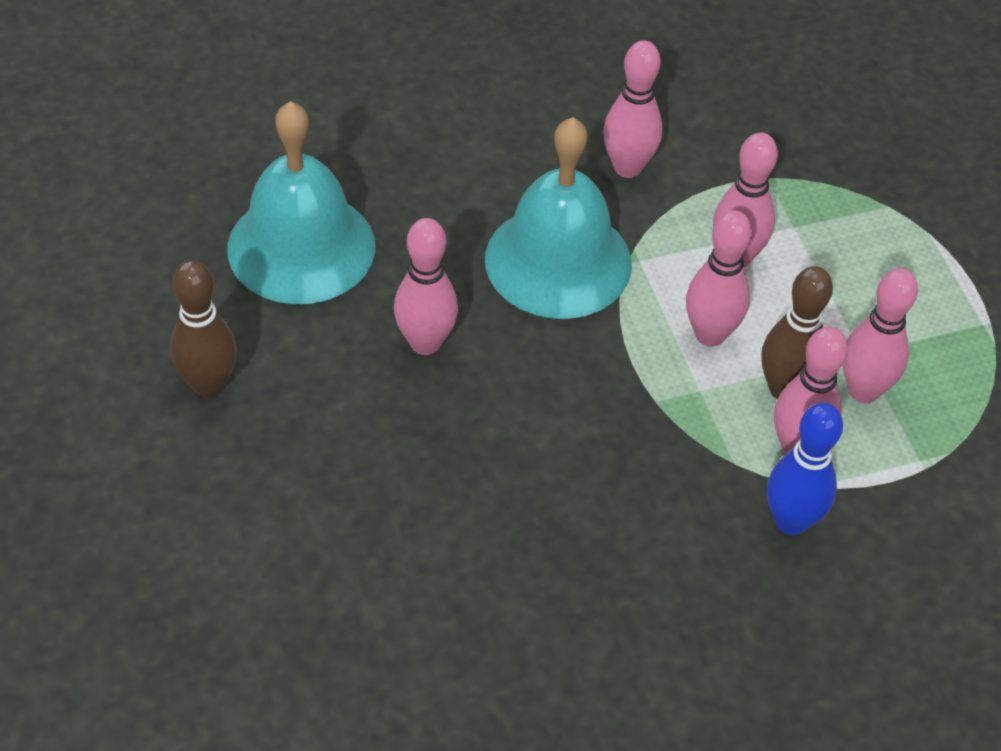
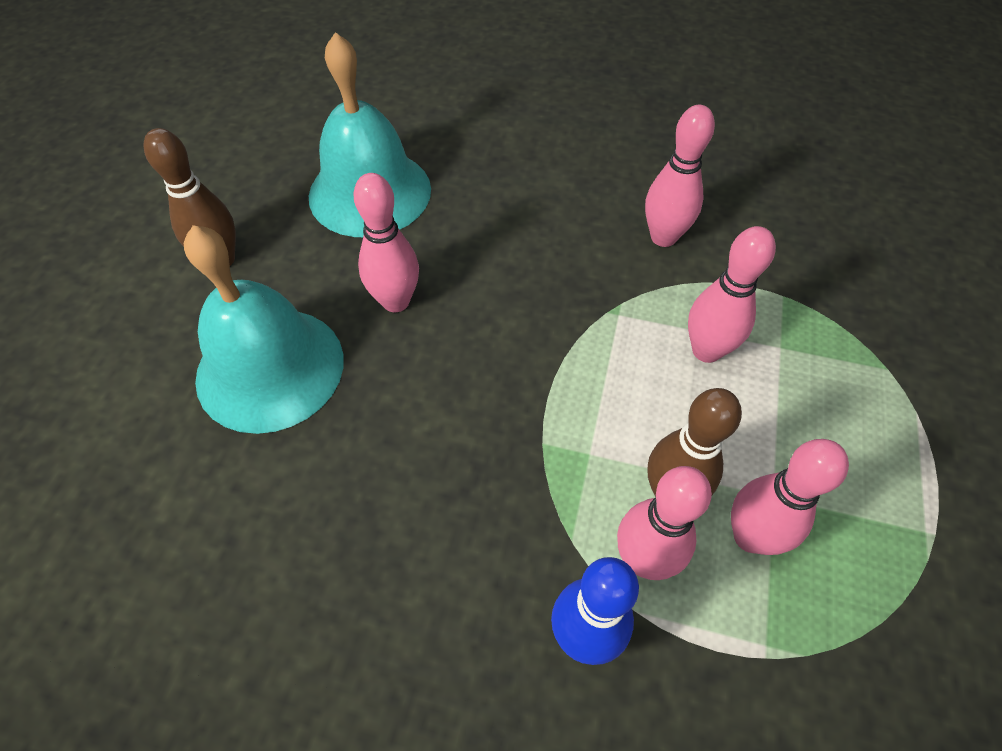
camera: 35 degrees right, 5 degrees up
(558, 261) = (550, 285): turquoise bell -> turquoise bell (270, 368)
(710, 334) = (635, 407): pink bowling pin -> none

